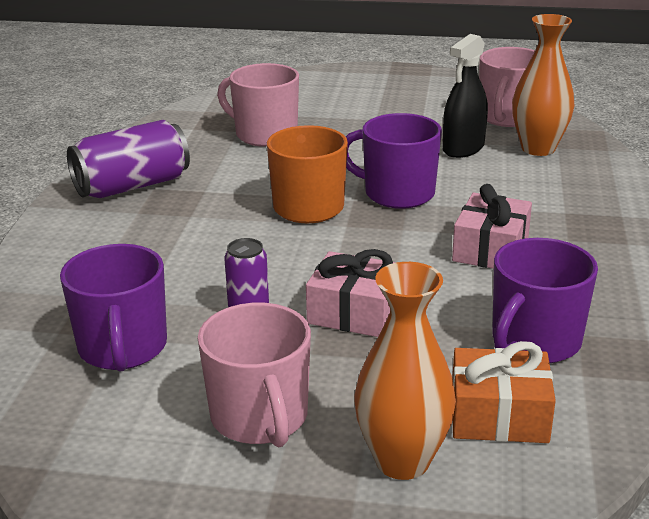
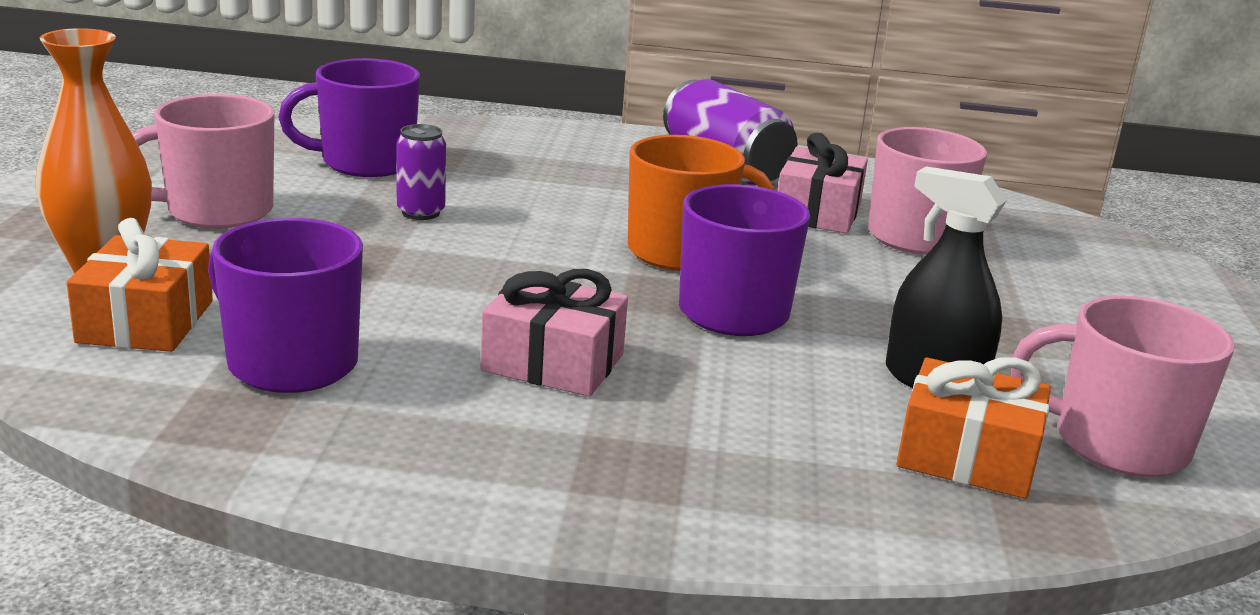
camera: 85 degrees right, 5 degrees down
(355, 313) = (398, 263): pink gift -> pink gift (817, 212)
(538, 148) = (967, 457): orange vase -> orange gift

